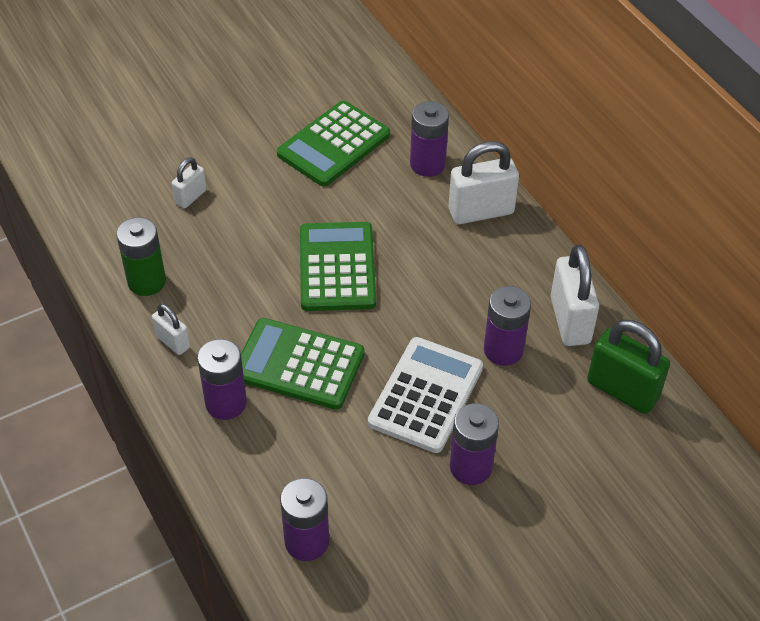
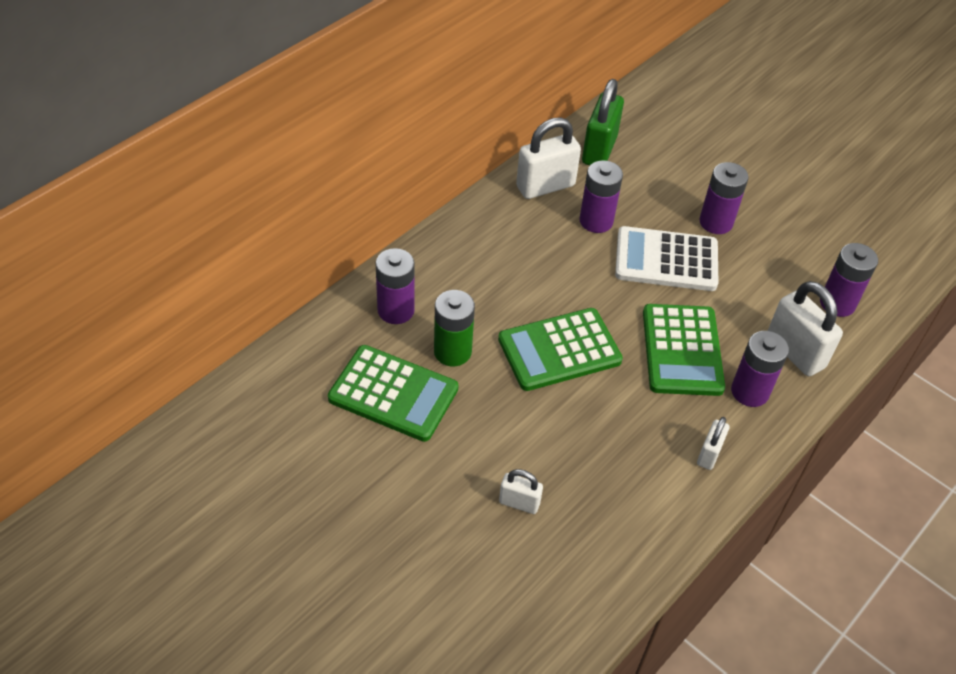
camera: 110 degrees left, 0 degrees up
(146, 281) = (650, 503): green battery -> green battery (452, 351)
(481, 211) = (445, 260): white padlock -> white padlock (795, 352)

